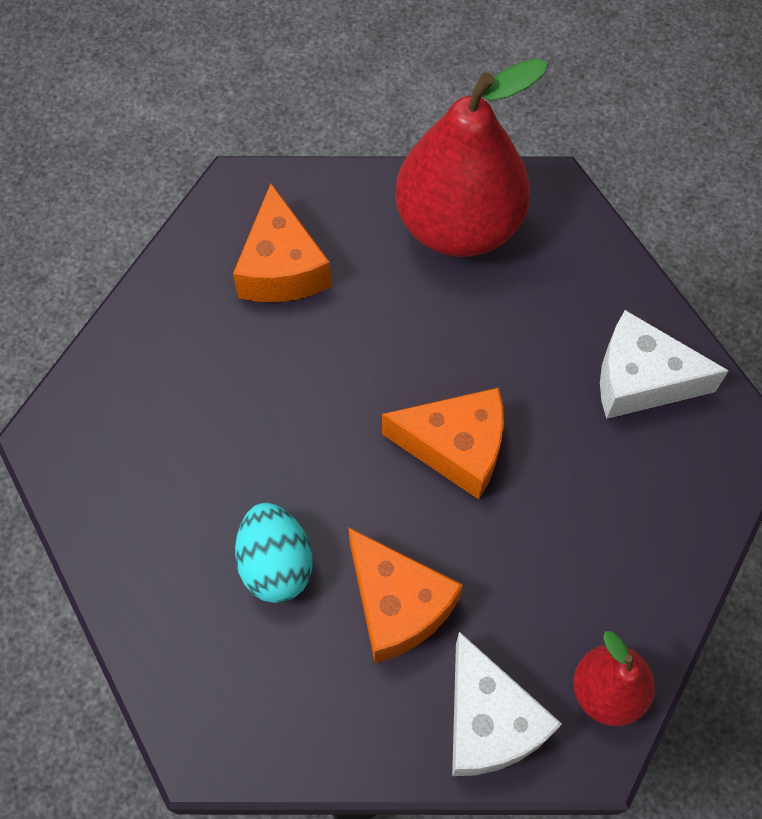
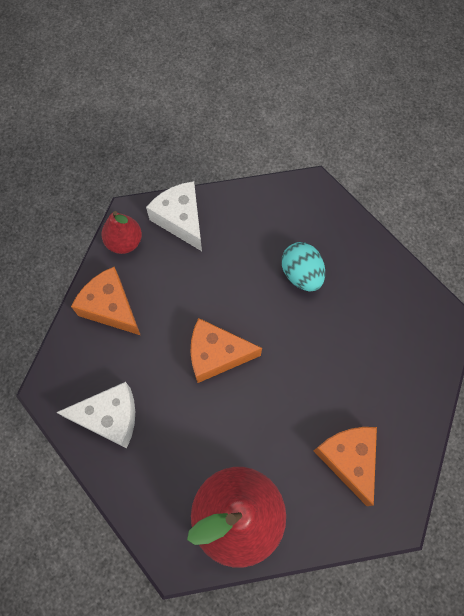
camera: 170 degrees right, 5 degrees up
(397, 605) = (234, 265): orange cheese -> orange cheese (110, 307)

